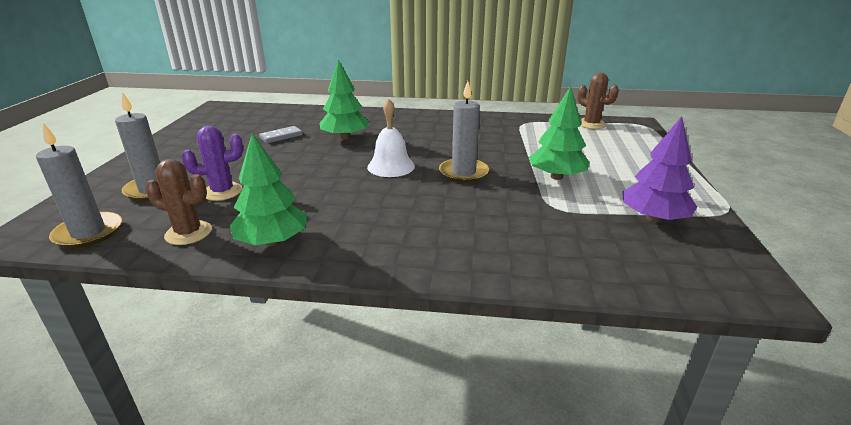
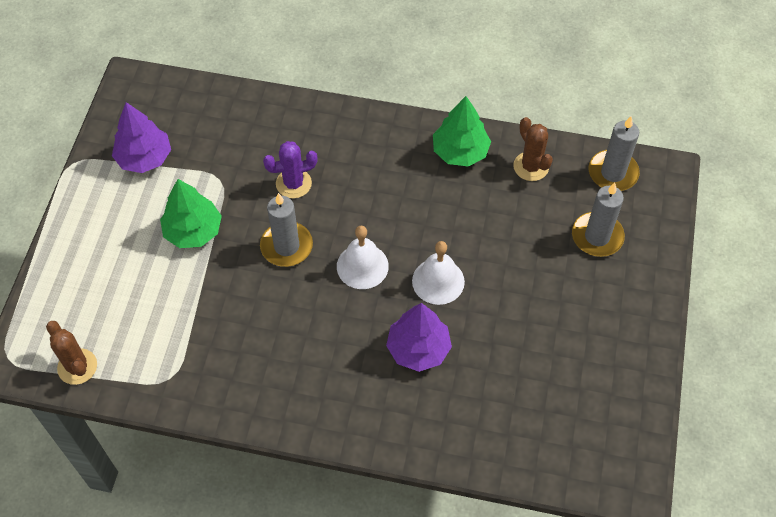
camera: 175 degrees left, 30 degrees up
(188, 233) = (531, 166): brown cactus -> brown cactus turned 45 degrees clockwise
(222, 192) = (527, 227): purple cactus -> purple cactus (293, 183)
(281, 136) = (502, 358): grey domino -> none
(323, 162) = (438, 281): none -> white bell
(345, 137) = (418, 349): green tree -> purple tree

